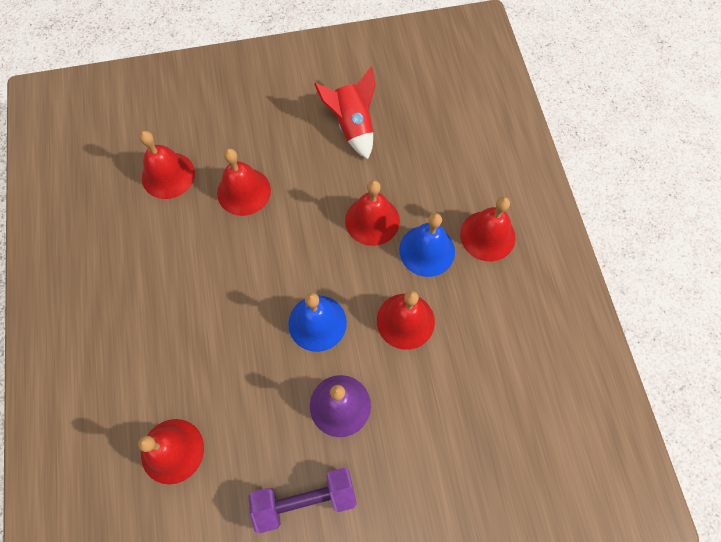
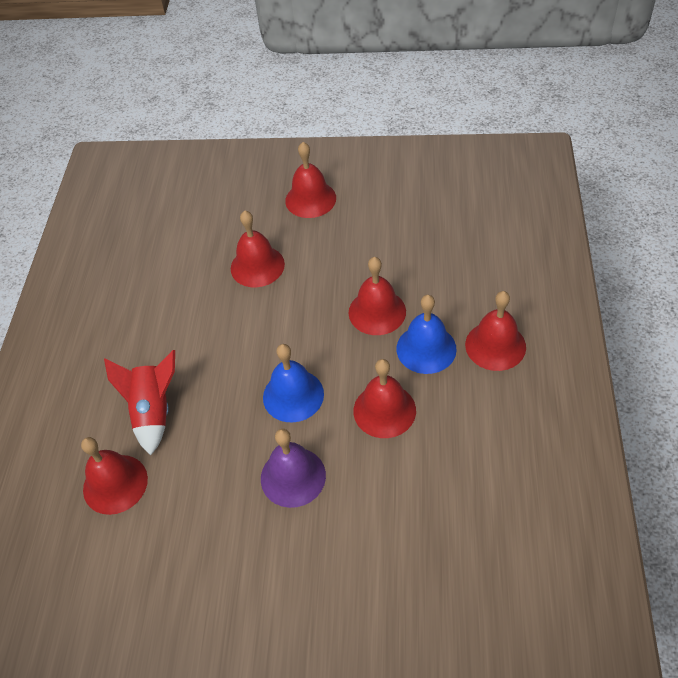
camera: 20 degrees right, 15 degrees down
(168, 175) = (190, 241): red bell -> red bell (310, 199)
(305, 500) = (230, 559): purple dumbbell -> none
(352, 126) = (382, 225): red rocket -> red rocket (153, 411)

